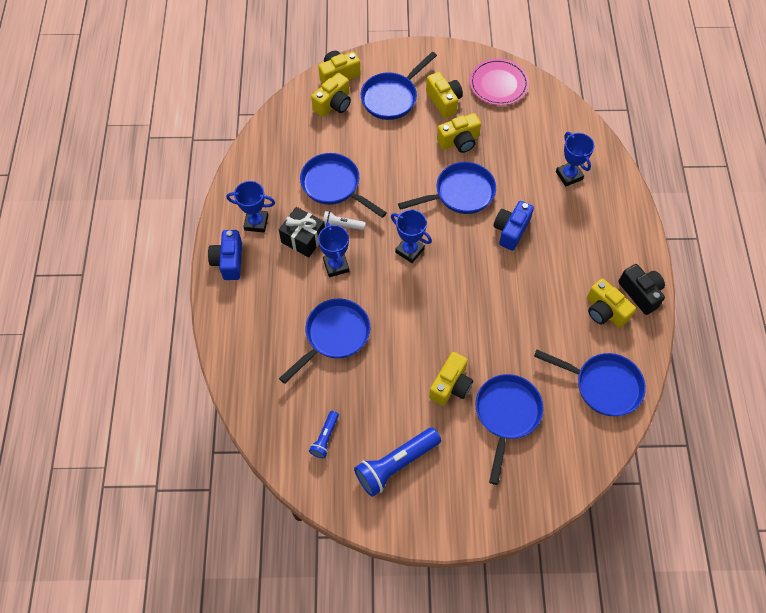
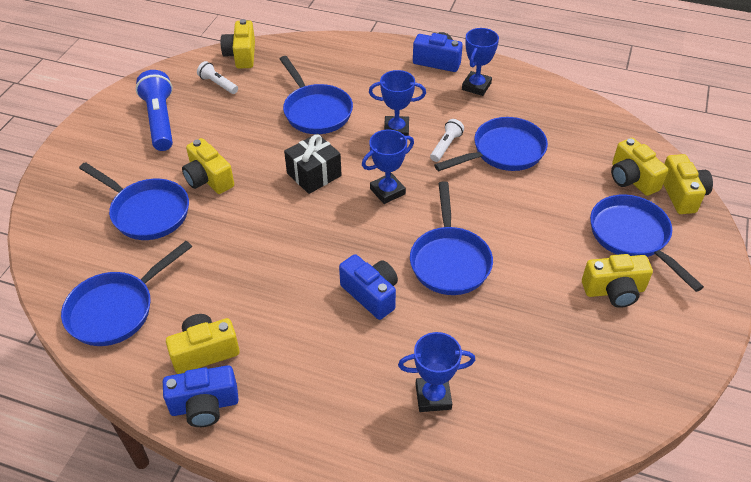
camera: 110 degrees right, 15 degrees down
(303, 238) = (441, 114): black gift -> black gift (314, 174)
(325, 438) = (218, 84): blue flashlight -> white flashlight
(459, 141) = (536, 286): yellow camera -> yellow camera (241, 55)
(498, 84) = (635, 368): pink plate -> none
(640, 293) = (204, 406): black camera -> blue camera

